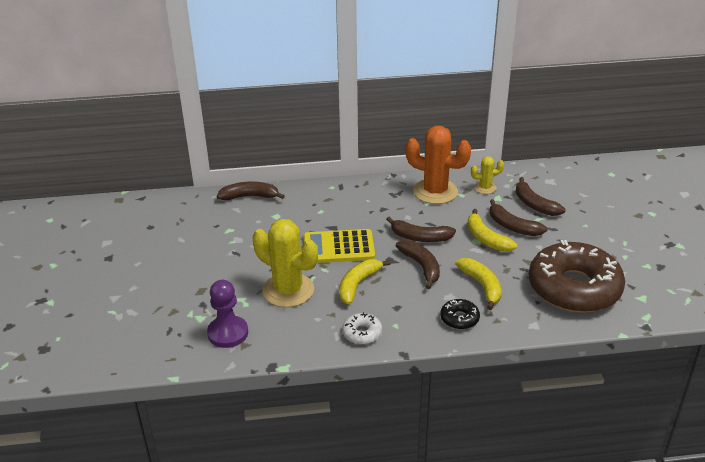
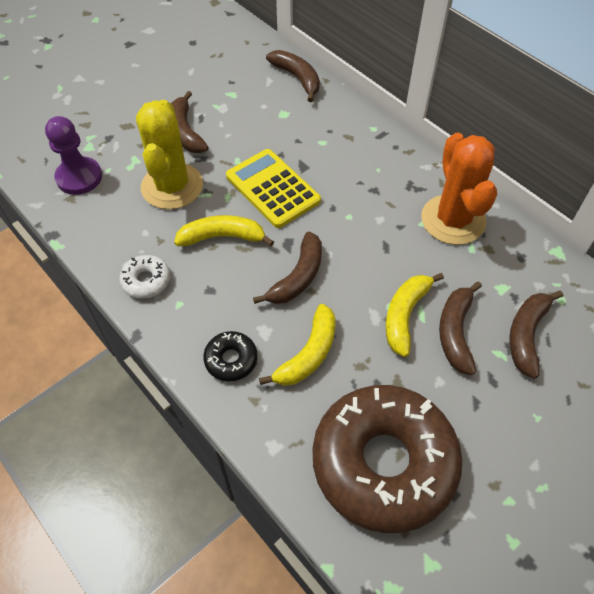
camera: 55 degrees right, 20 degrees up
(420, 237) = (350, 249): brown banana -> brown banana (185, 131)
(485, 188) = (510, 265): yellow cactus -> none

